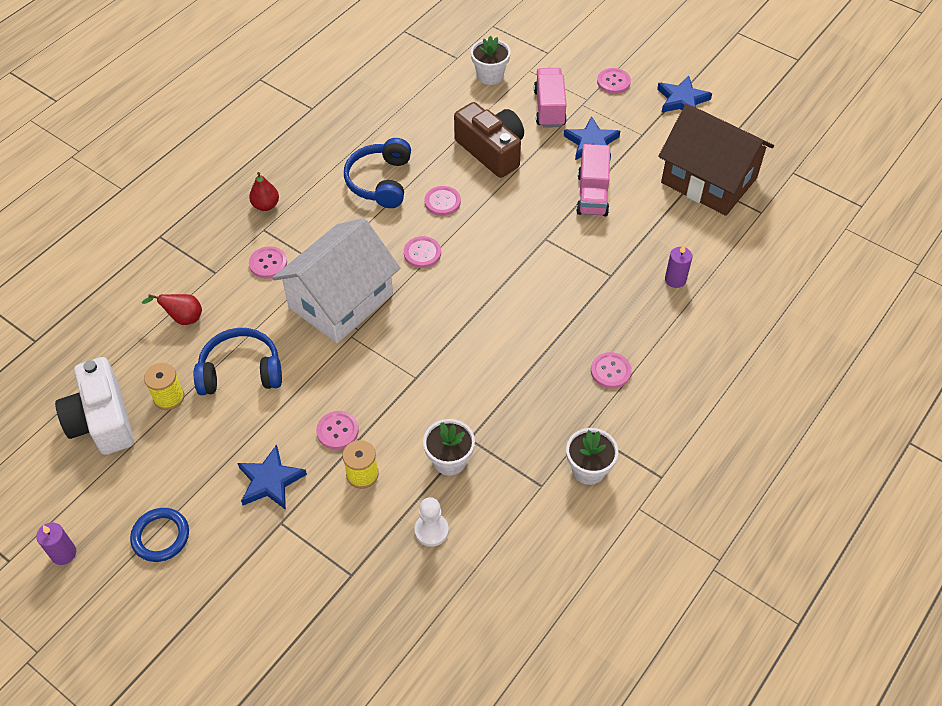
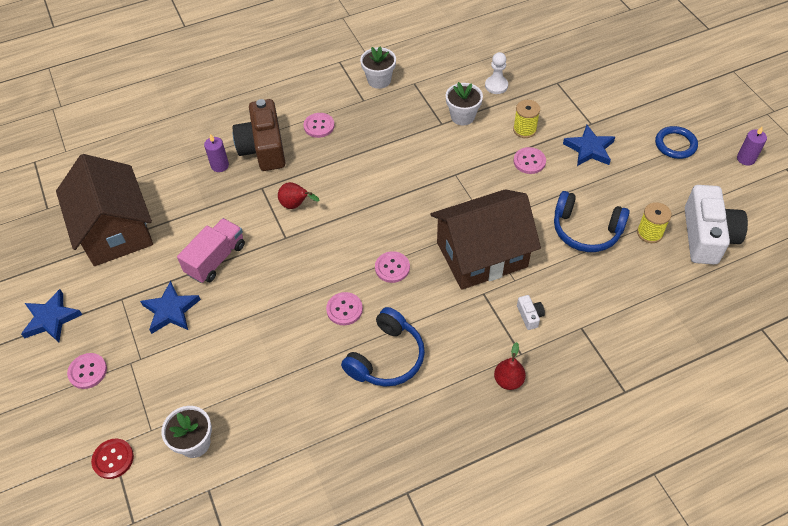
camera: 150 degrees left, 0 degrees up
(183, 318) = (622, 295): red pear -> red pear (296, 205)
(268, 263) = (529, 316): pink button -> white camera
(341, 301) = (482, 255): white house -> brown house
(491, 150) = (263, 344): brown camera -> brown camera (263, 148)
(539, 47) = (113, 459): none -> red button
(549, 108) = (173, 368): pink truck -> none

